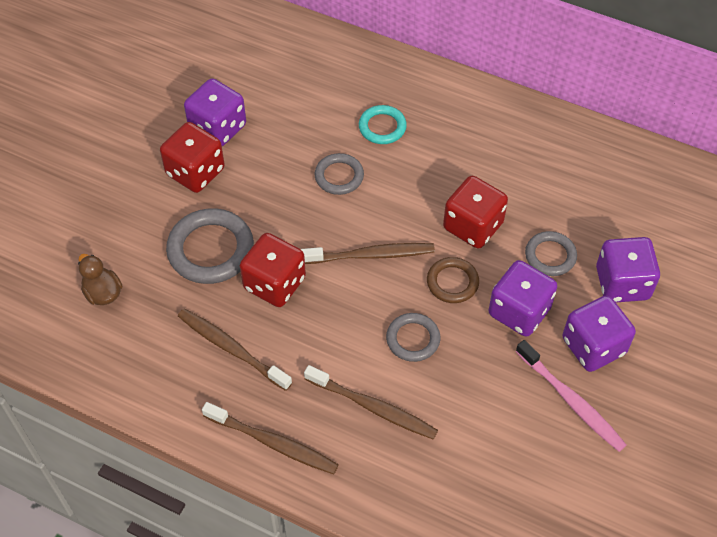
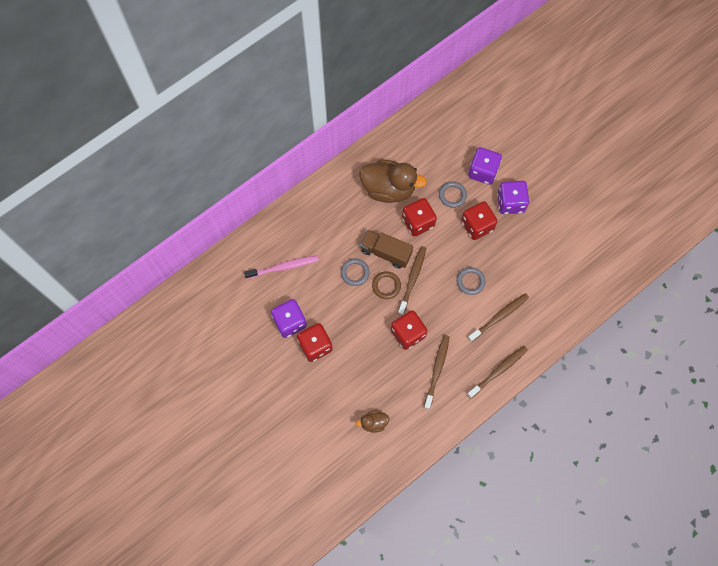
camera: 65 degrees left, 15 degrees up
(210, 250) = (371, 357): grey ring -> none
(231, 348) = (437, 370): brown toothbrush -> brown toothbrush turned 135 degrees clockwise
(382, 127) = (332, 236): turquoise ring -> none
(395, 203) = (386, 252): none -> brown truck
(452, 282) = (446, 248): brown ring -> brown ring (386, 286)
(504, 167) = (388, 189): none -> brown duck
(519, 311) = (477, 225): purple dice -> red dice
(571, 401) = (534, 227): pink toothbrush -> pink toothbrush (284, 267)

